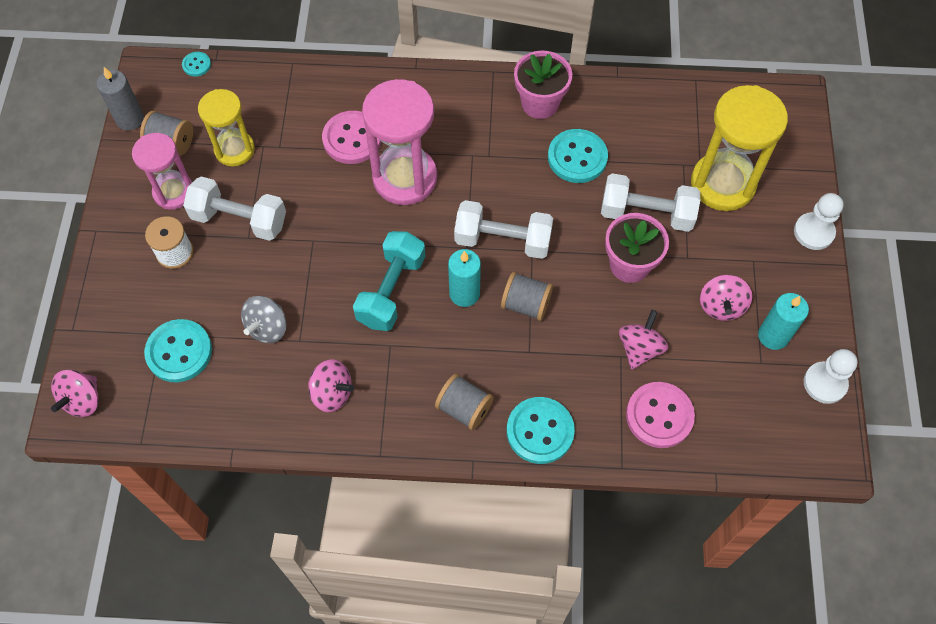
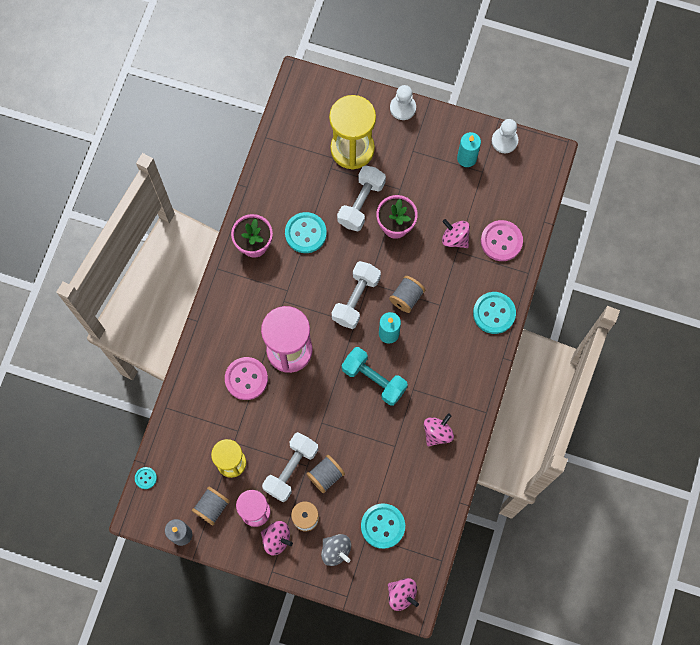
camera: 75 degrees left, 10 degrees up
(267, 328) = (380, 465): grey spinning top -> grey spinning top (336, 551)
(464, 408) = (468, 354): grey spool -> grey spool (325, 475)
(721, 306) = (439, 181): pink spinning top -> pink spinning top (276, 539)

